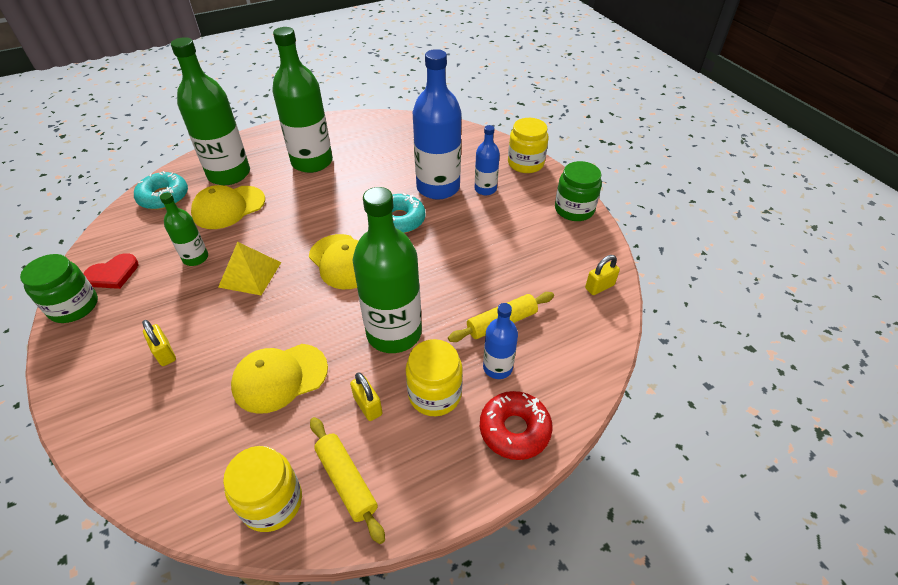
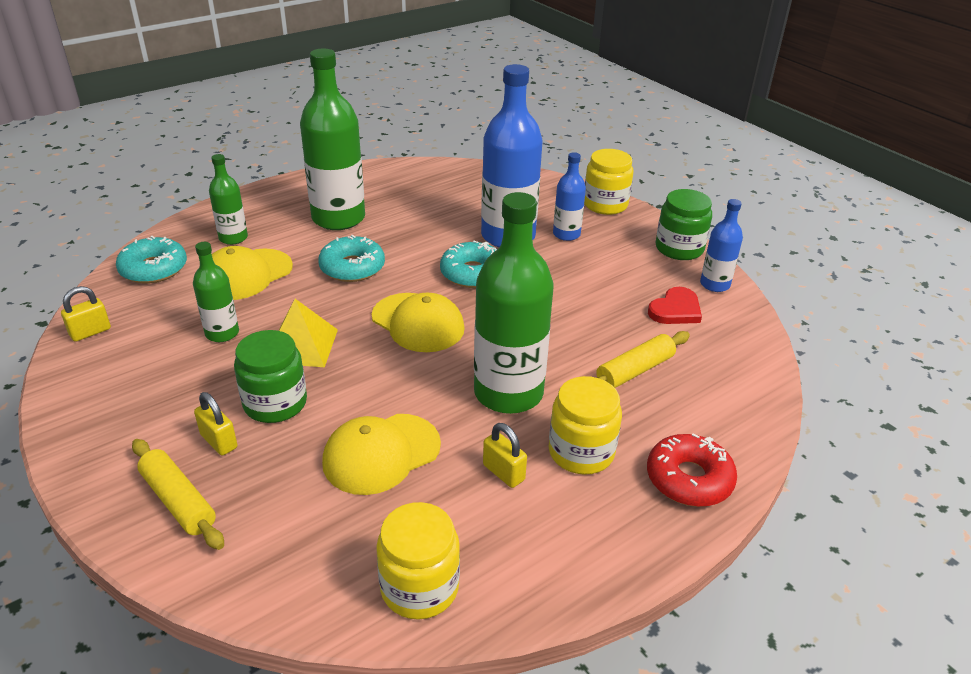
camera: 10 degrees left, 10 degrees down
(74, 306) = (73, 400): green jar -> green jar (275, 403)
(113, 274) = (115, 360): red heart -> red heart (675, 310)
(229, 174) = (233, 238): green bottle -> green bottle, size x0.51
(309, 207) = (352, 267): none -> turquoise donut
(346, 481) = (505, 554): yellow rolling pin -> yellow rolling pin (178, 501)
(497, 367) = (646, 417): blue bottle -> blue bottle (714, 284)
(599, 287) = (736, 325): yellow padlock -> yellow padlock (90, 332)

